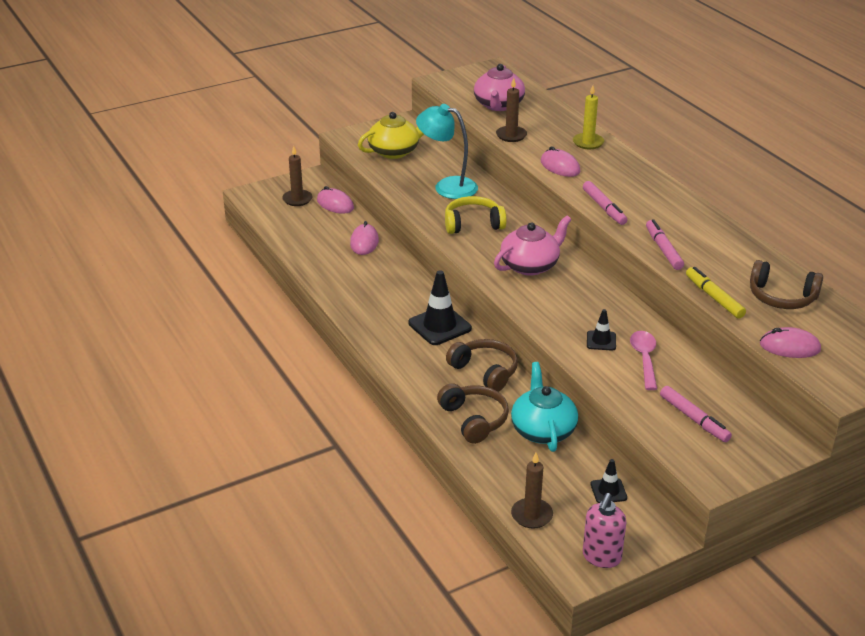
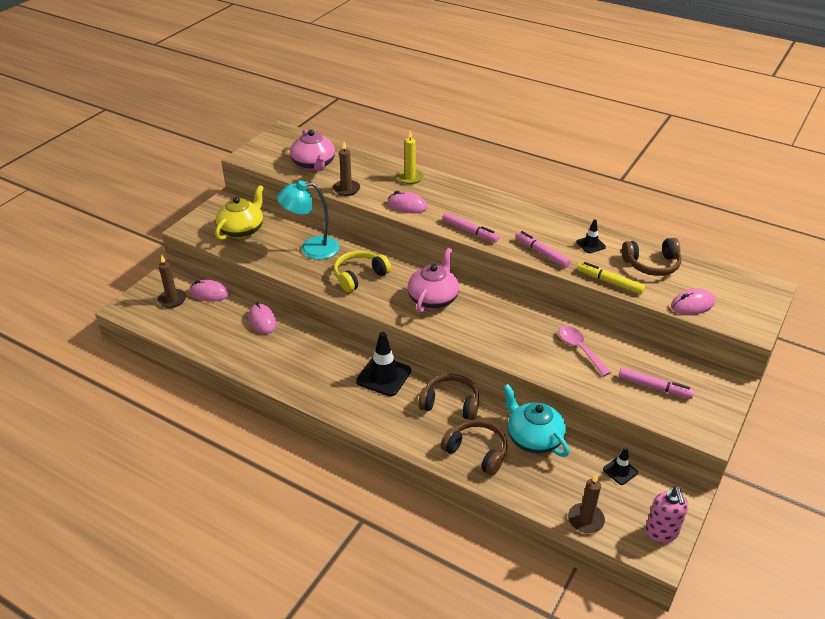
camera: 30 degrees left, 5 degrees up
(601, 341) = (538, 346): black traffic cone -> black traffic cone (590, 244)

